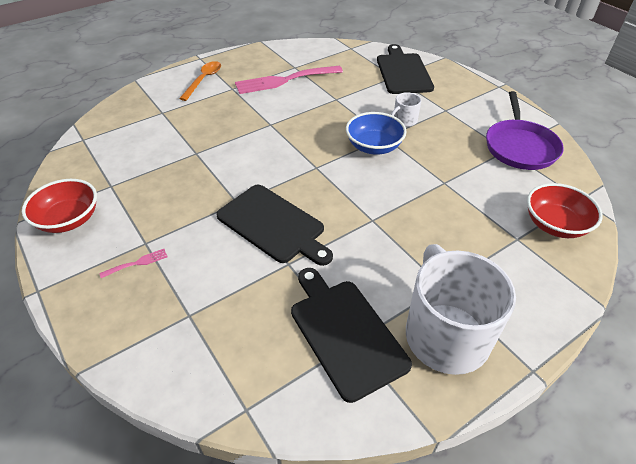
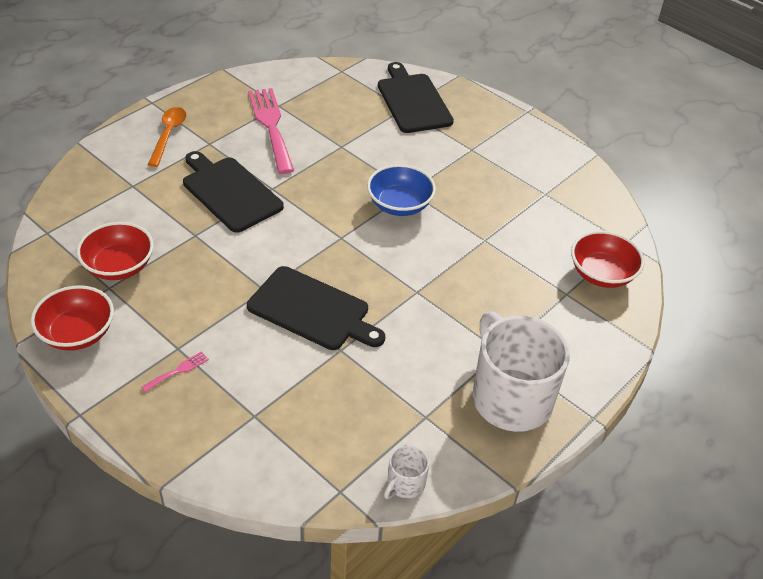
camera: 15 degrees left, 0 degrees up
(126, 170) = (119, 266): none -> red bowl
(284, 80) = (271, 126): pink fork -> pink fork turned 105 degrees clockwise
(345, 332) = (415, 409): black cutting board -> black cutting board (230, 192)
(404, 121) = (427, 168): white mug -> white mug (405, 483)
(520, 146) = (558, 188): purple pan -> none

